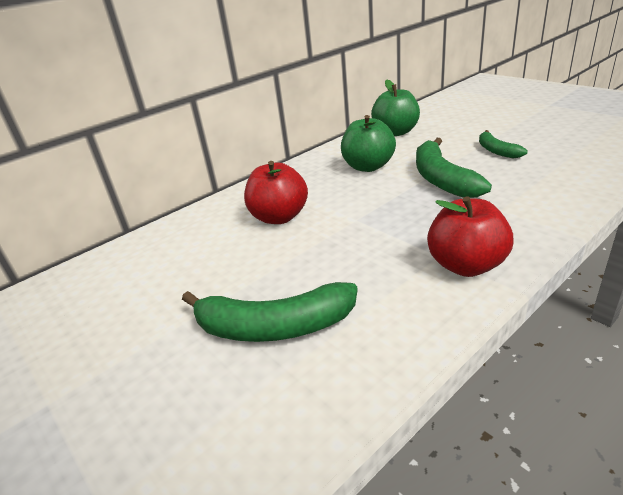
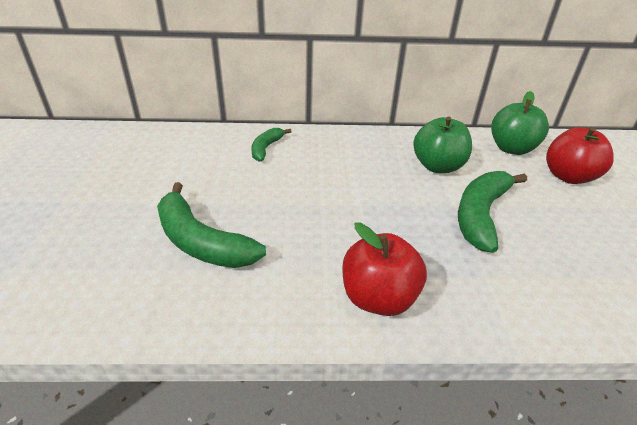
camera: 35 degrees right, 5 degrees up
(279, 217) = (314, 168): red apple -> red apple (568, 177)
(496, 151) = (580, 221): green banana -> green banana (266, 148)

